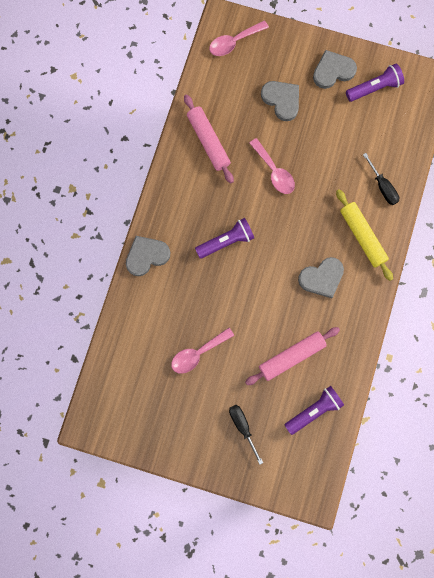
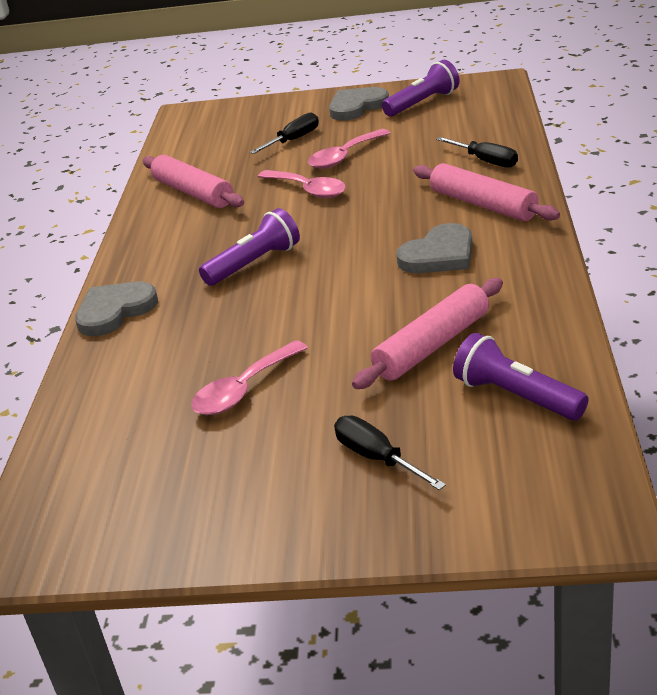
camera: 10 degrees left, 45 degrees down
(234, 42) = (206, 121): pink spoon -> pink spoon (344, 157)
(281, 100) = (293, 140): grey heart -> black screwdriver
(314, 411) = (516, 396): purple flashlight -> purple flashlight turned 90 degrees counterclockwise
(362, 236) = (483, 205): yellow rolling pin -> pink rolling pin

